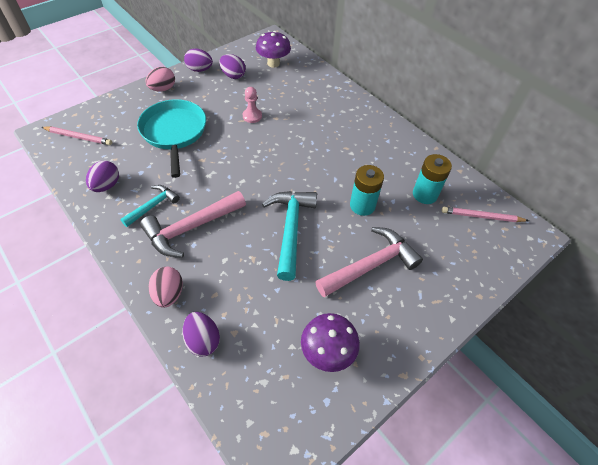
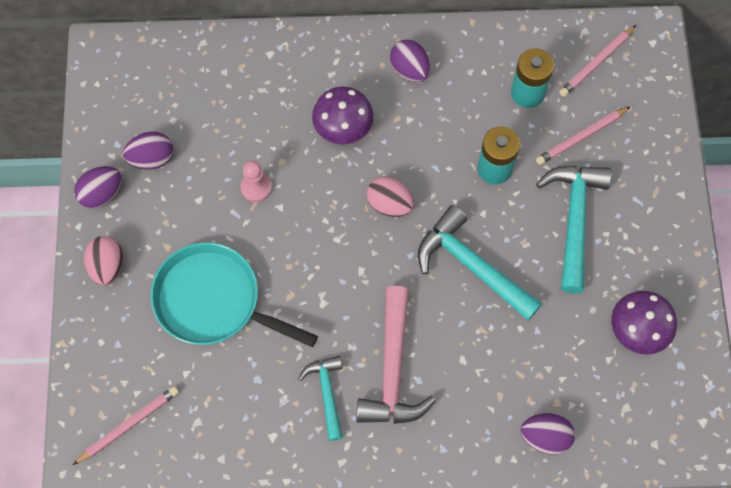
camera: 50 degrees left, 15 degrees up
(107, 185) = (251, 430): purple egg -> purple egg (410, 70)
(169, 294) = (467, 441): pink egg -> pink egg (389, 204)
(273, 63) = (167, 89): purple mushroom -> purple mushroom (343, 129)
(371, 265) = (574, 219): pink hammer -> turquoise hammer
(427, 236) = (580, 137): none -> pink pencil

